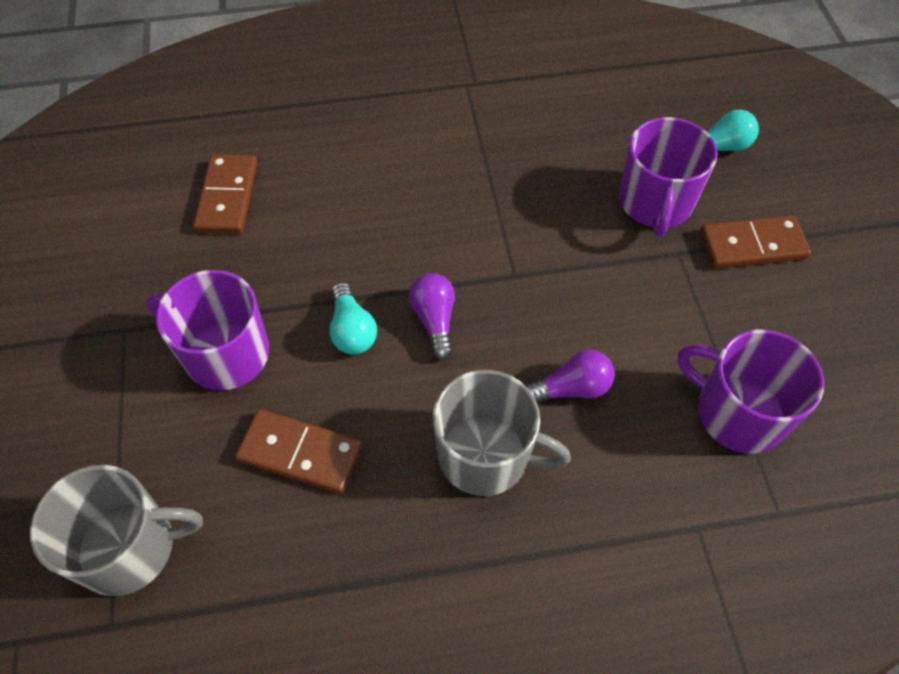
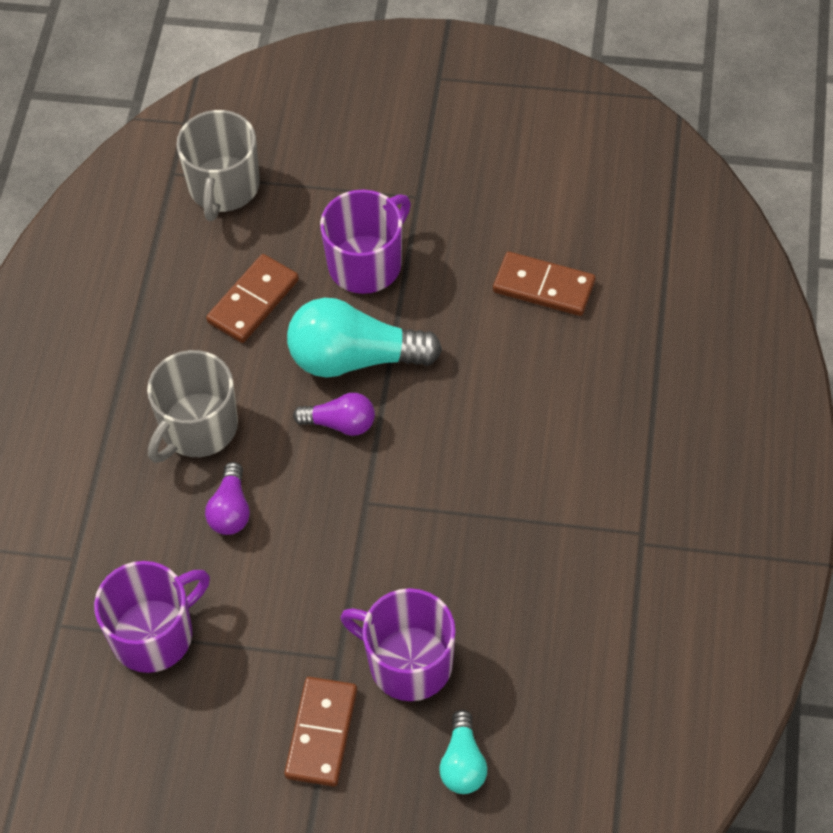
camera: 110 degrees right, 0 degrees up
(352, 330) = (354, 358): turquoise light bulb -> turquoise light bulb, size x1.87

